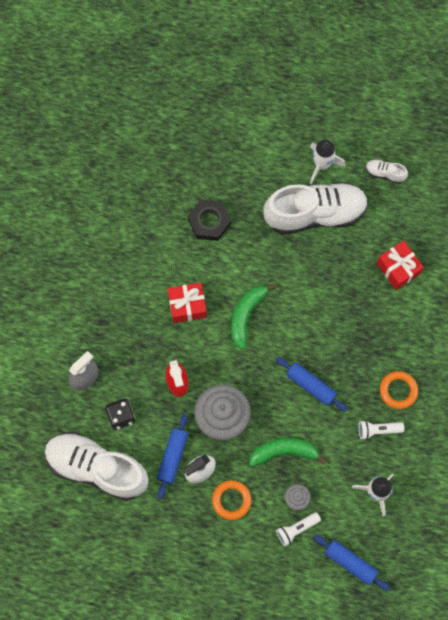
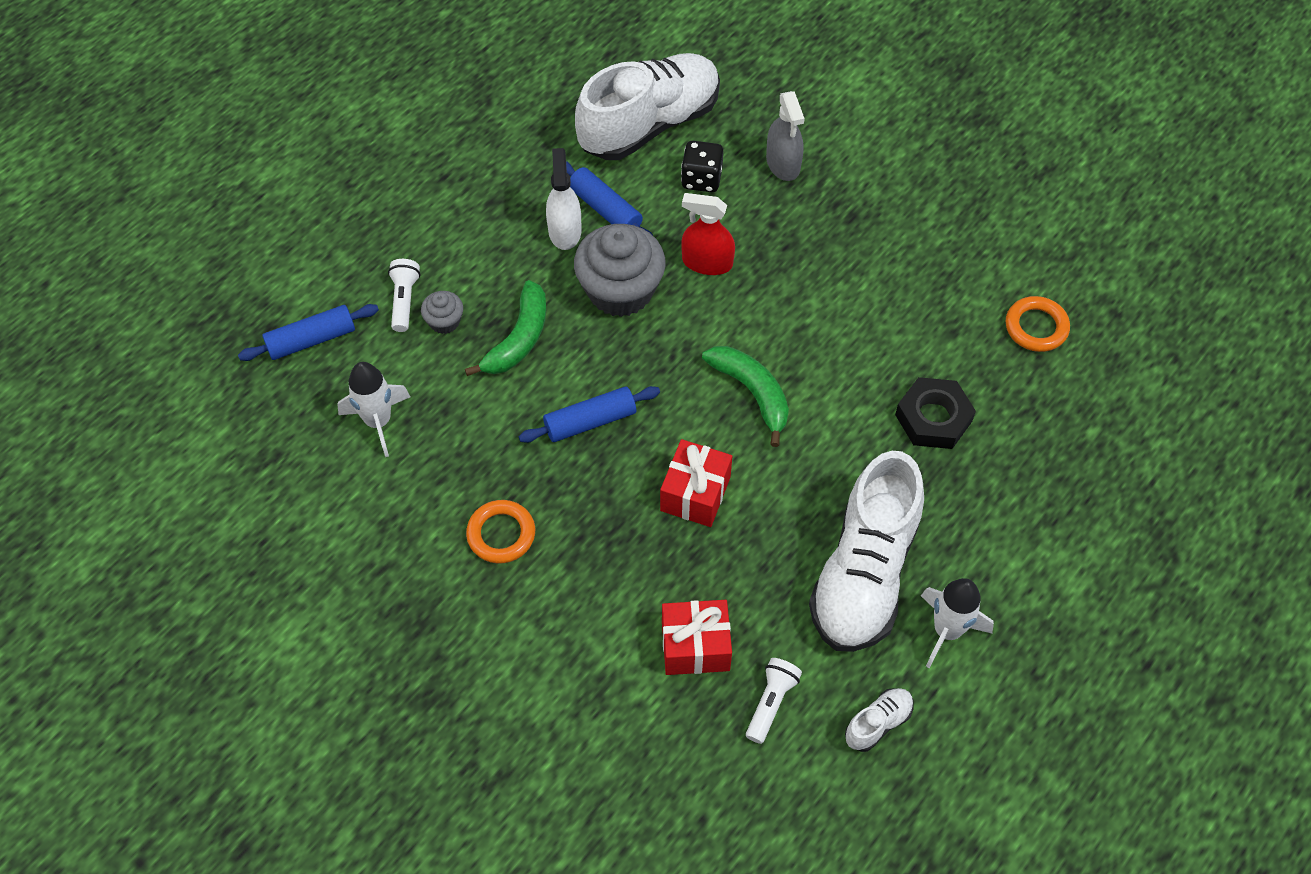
camera: 120 degrees right, 15 degrees down
(187, 306) = (813, 326): red gift -> red gift (695, 494)
(231, 500) = (499, 246): orange ring -> orange ring (1036, 327)
(378, 430) = (463, 473): white flashlight -> white flashlight (771, 703)

